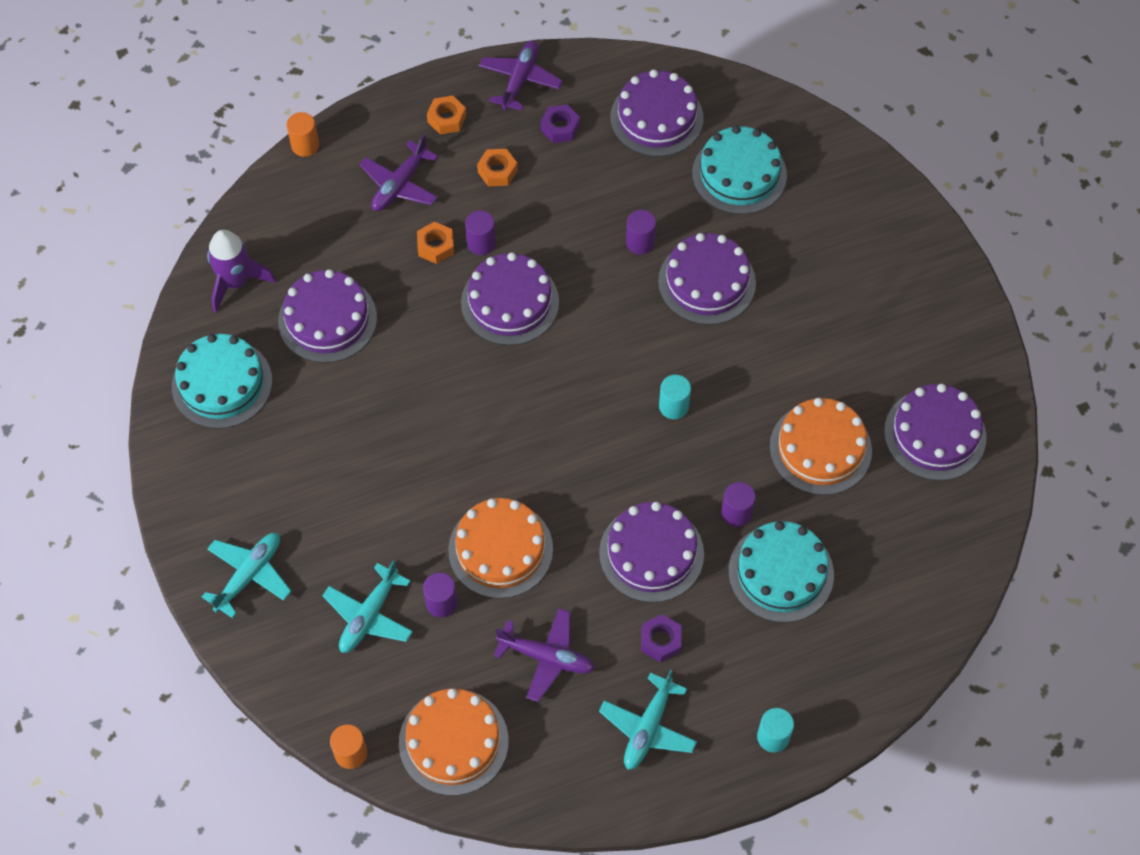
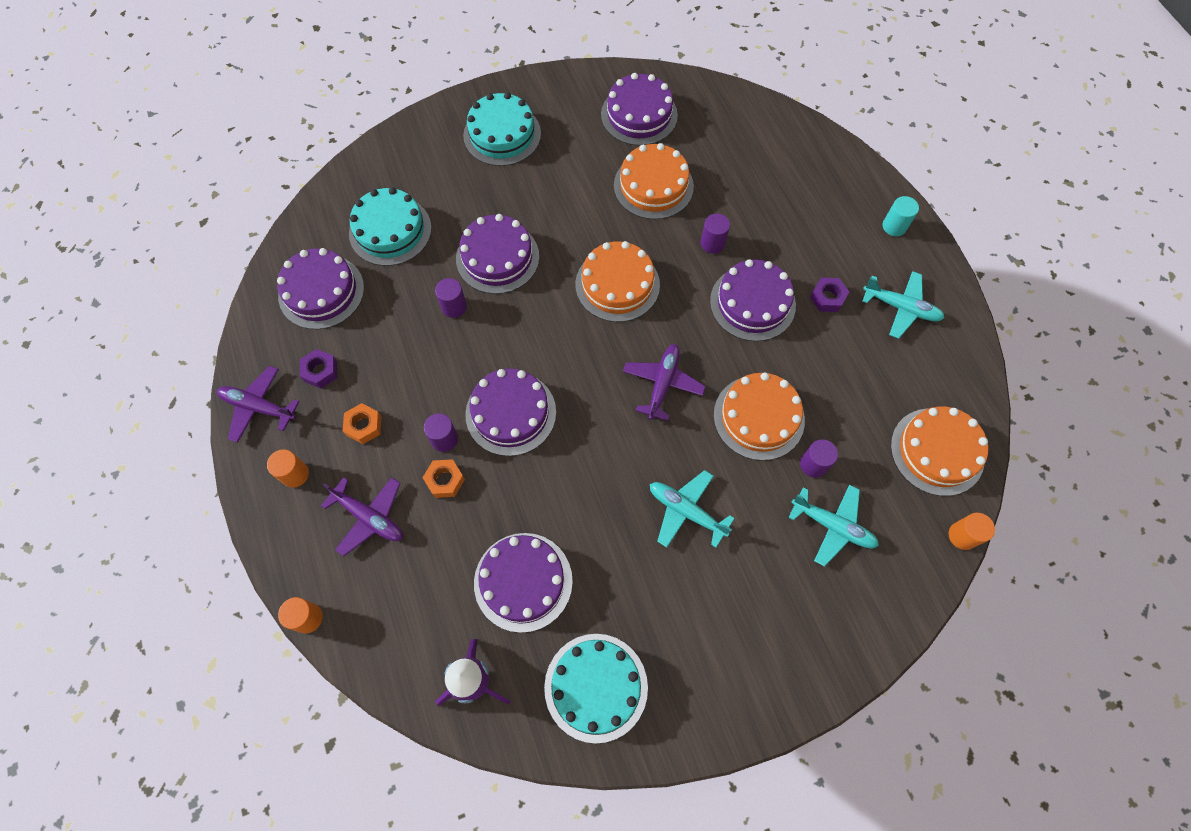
camera: 90 degrees left, 5 degrees up
(249, 575) = (804, 641): turquoise plane -> turquoise plane (686, 511)
(447, 119) = (295, 474): orange nut -> orange cylinder
(546, 657) = (852, 380): purple plane -> purple plane (662, 384)
(673, 406) = (617, 284): turquoise cylinder -> orange cake
(781, 573) = (761, 216): turquoise cake -> turquoise cake (502, 134)

